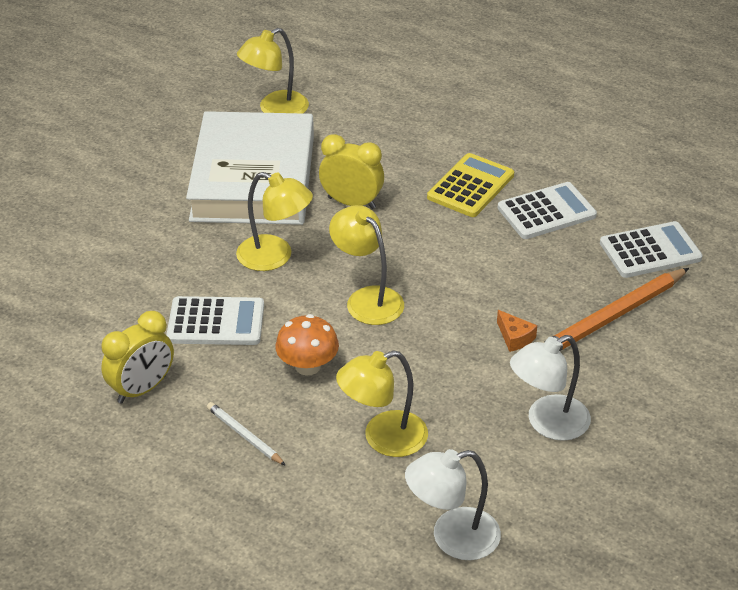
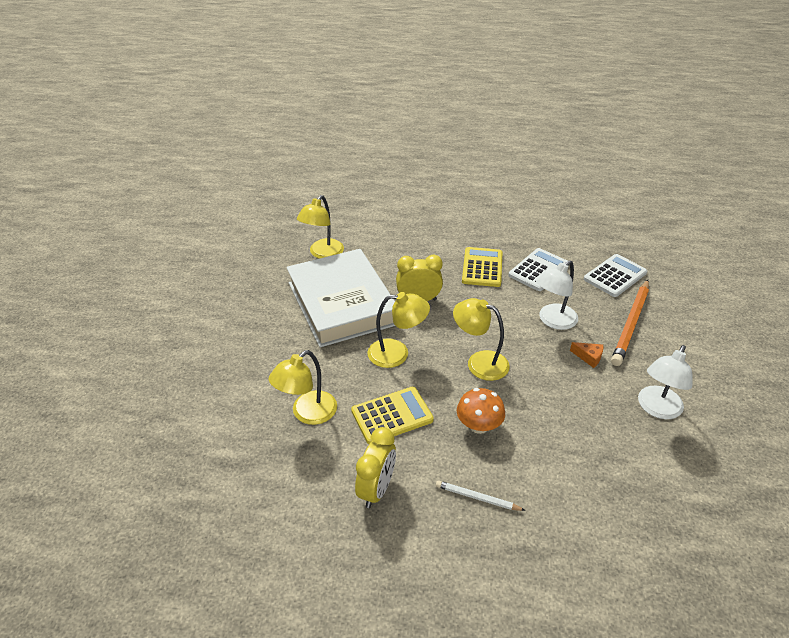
camera: 25 degrees left, 0 degrees up
(216, 322) = (392, 415): white calculator -> yellow calculator
(383, 438) = (569, 461): yellow lamp -> yellow lamp (307, 413)
(452, 538) = (673, 519): white lamp -> white lamp (553, 321)

